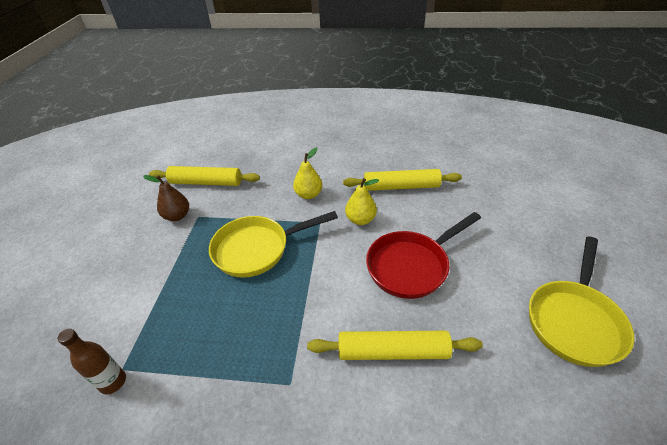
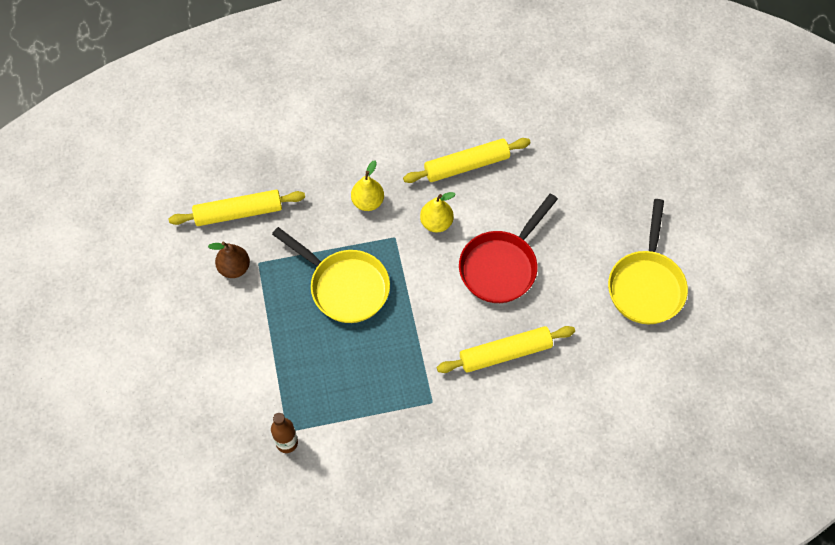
camera: 20 degrees left, 20 degrees up
(257, 249) = (344, 286): yellow pan -> yellow pan turned 105 degrees counterclockwise

